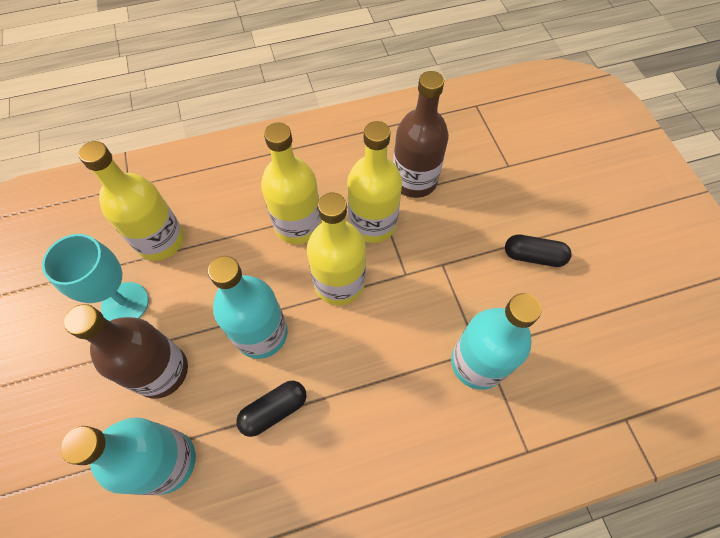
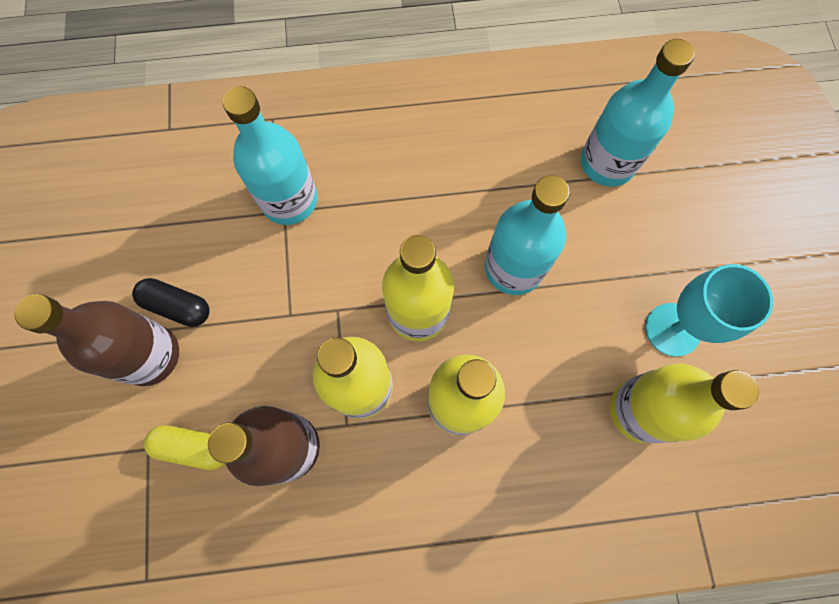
camera: 170 degrees left, 10 degrees up
(161, 371) = (621, 245): brown bottle -> brown bottle (150, 355)
(274, 410) = (504, 189): black capsule -> none
(478, 171) = (194, 447): none -> yellow capsule

